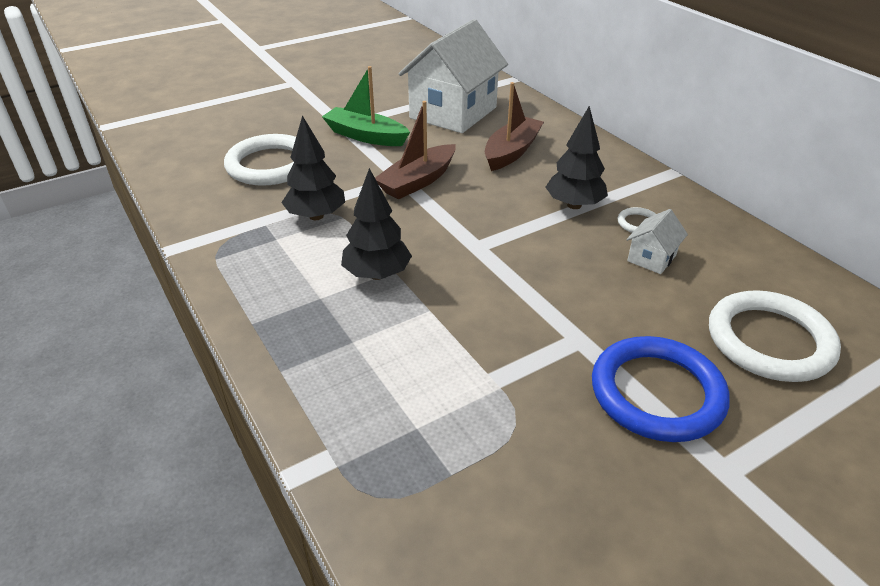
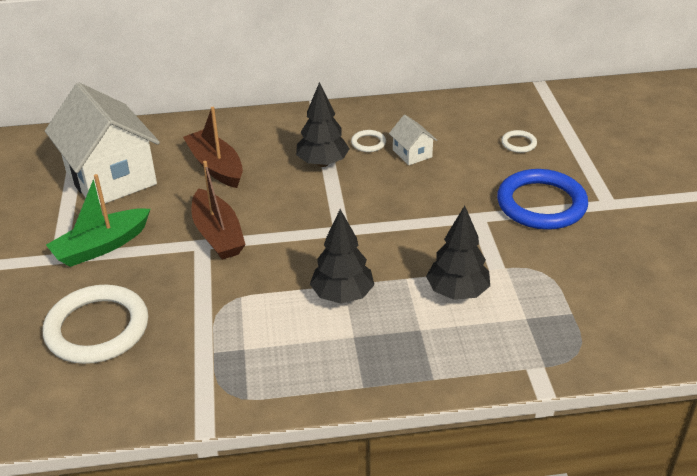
camera: 65 degrees left, 0 degrees up
(316, 216) = (225, 314): black tree -> black tree (457, 292)
(769, 341) = (518, 143): white ring -> white ring, size x0.43

